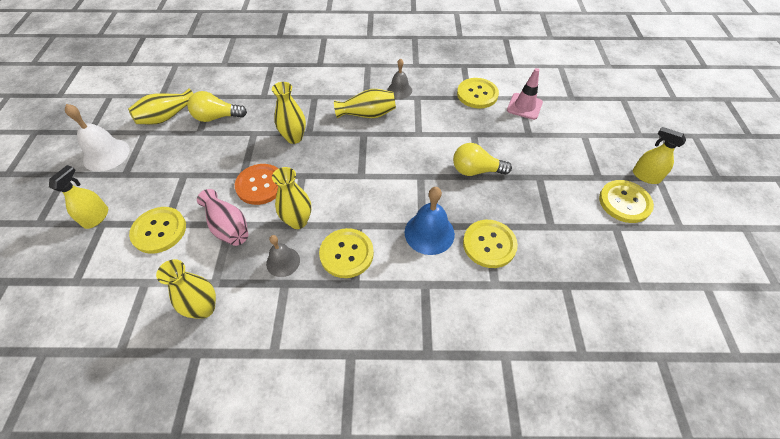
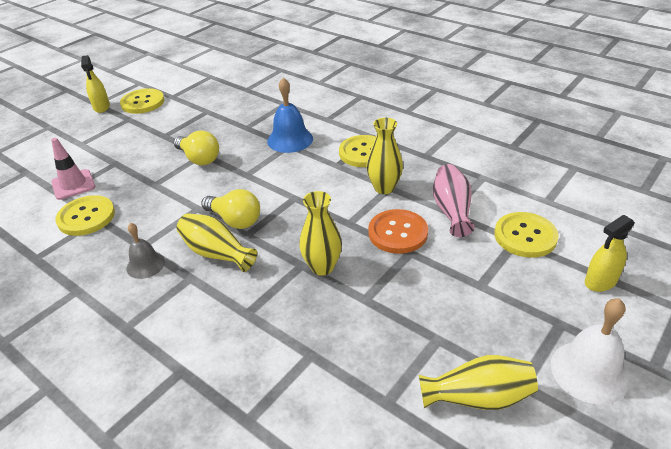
camera: 140 degrees left, 15 degrees down
(204, 308) = (498, 166): yellow vase -> none
(217, 117) = (400, 352): yellow light bulb -> yellow light bulb (235, 220)
(283, 262) = (417, 167): grey bell -> none
(489, 244) = (260, 119): yellow button -> none

